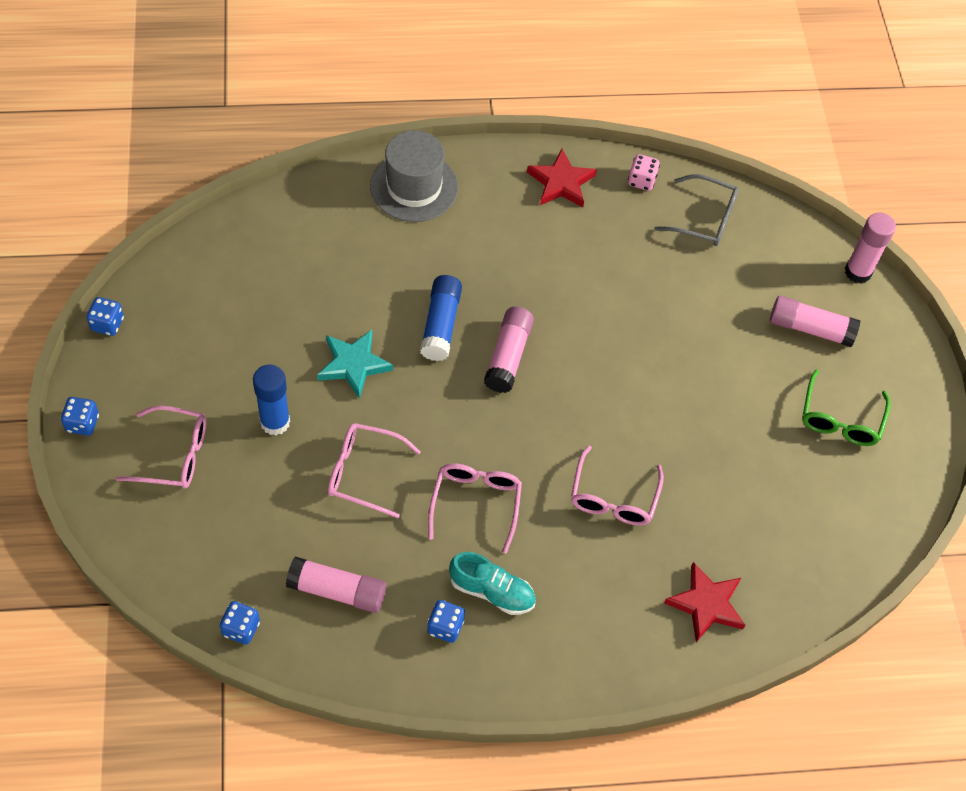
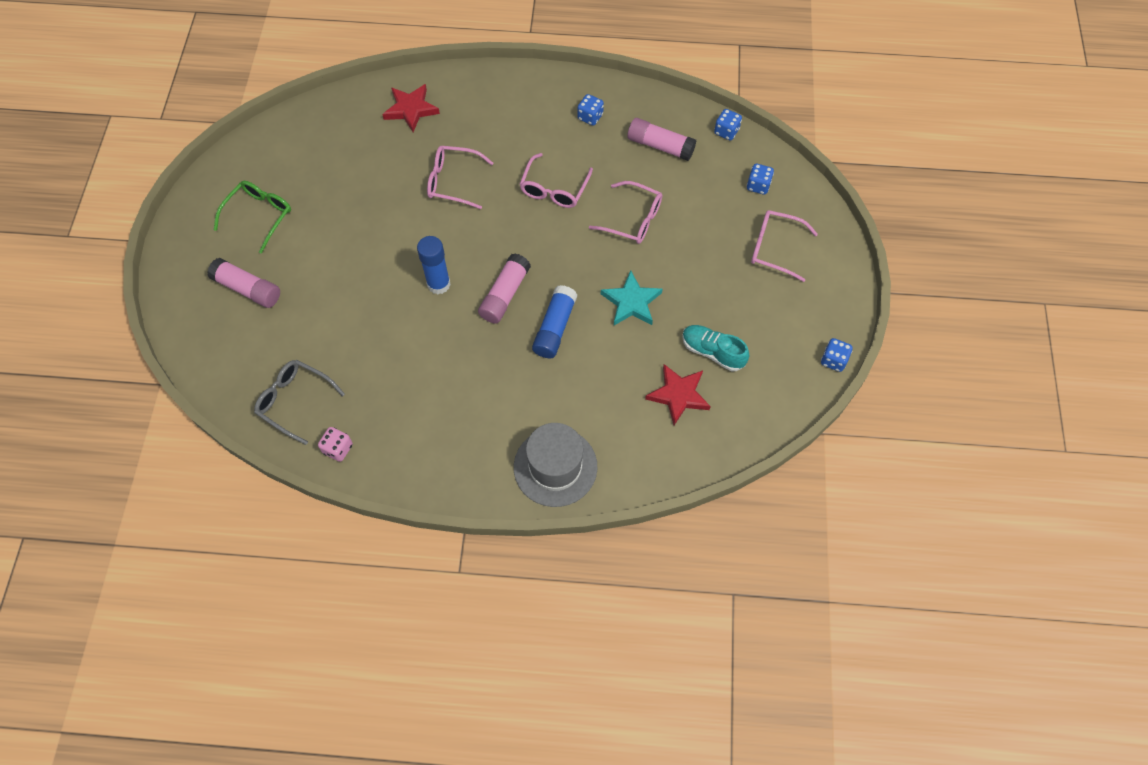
camera: 165 degrees left, 5 degrees up
(82, 423) = (846, 280): blue dice -> blue dice (758, 186)
(275, 422) = (697, 264): blue glue stick -> blue glue stick (438, 284)
(492, 591) = (554, 133): turquoise shoe -> turquoise shoe (712, 352)
(561, 183) = (415, 455): red star -> red star (678, 395)
(613, 498) = (453, 181): pink glasses -> pink glasses turned 105 degrees counterclockwise
(858, 272) = (181, 334): pink glue stick -> none

